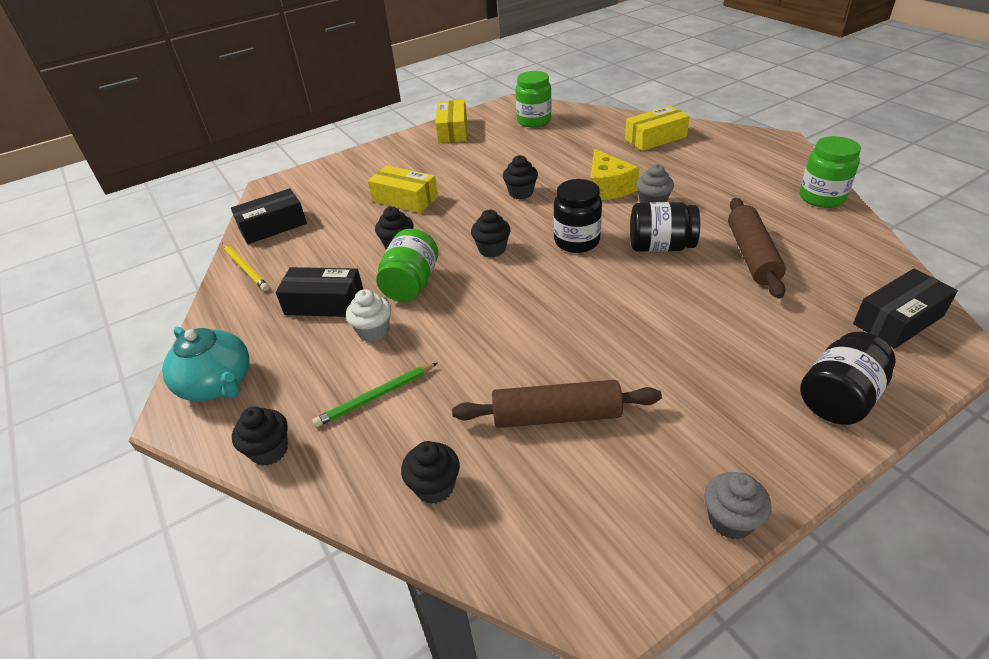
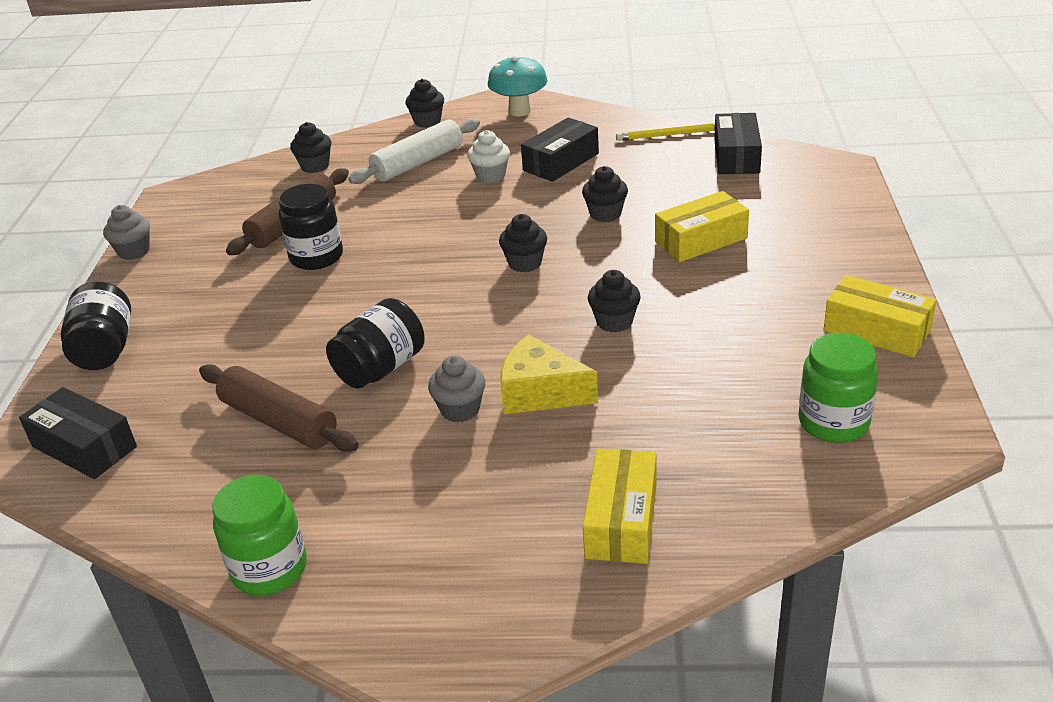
camera: 125 degrees right, 5 degrees down
(217, 384) = (519, 111): turquoise teapot -> turquoise mushroom
(376, 397) = (418, 163): green pencil -> white rolling pin
(411, 284) = (530, 206): green jar -> none
(576, 241) = (466, 319): black jar -> black jar (316, 257)
(898, 320) = (84, 447): black box -> black box turned 60 degrees counterclockwise

